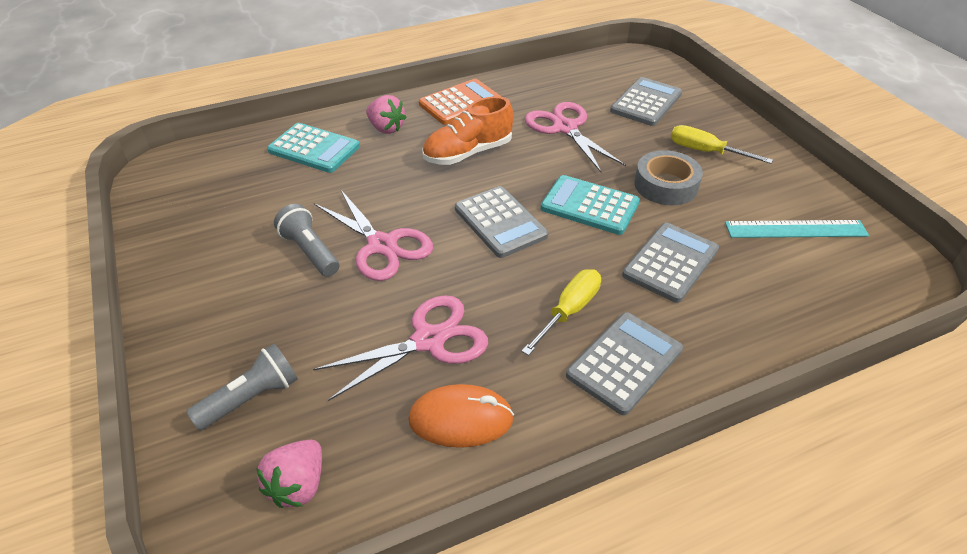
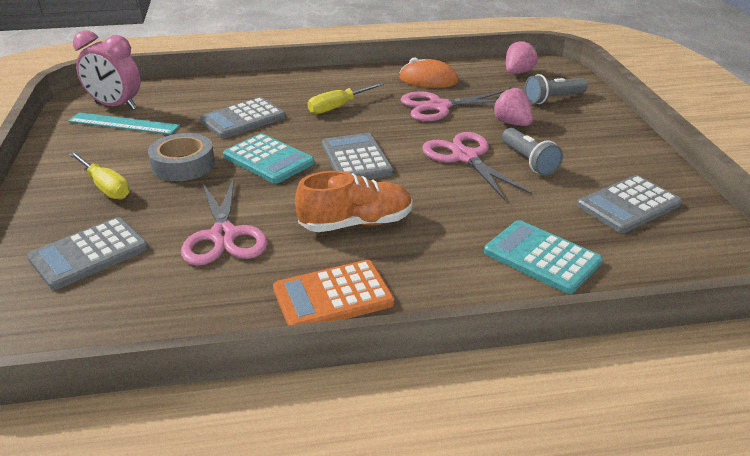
camera: 165 degrees left, 10 degrees down
(386, 128) = (447, 271): pink strawberry -> pink strawberry (512, 123)
(624, 362) = (321, 85): grey calculator -> grey calculator (628, 205)
(846, 257) = (115, 106): none -> pink clock

